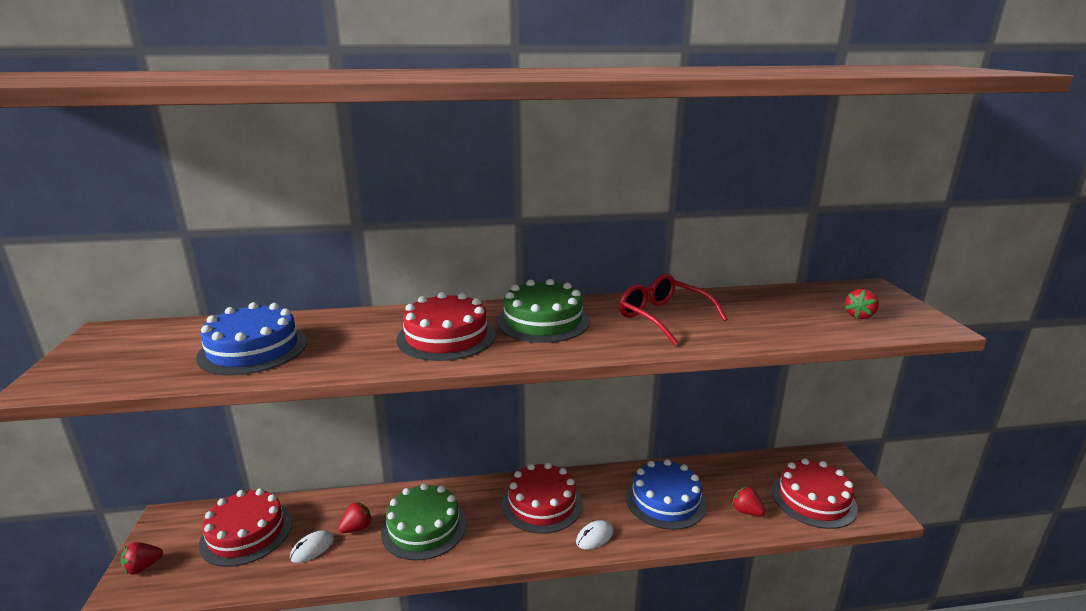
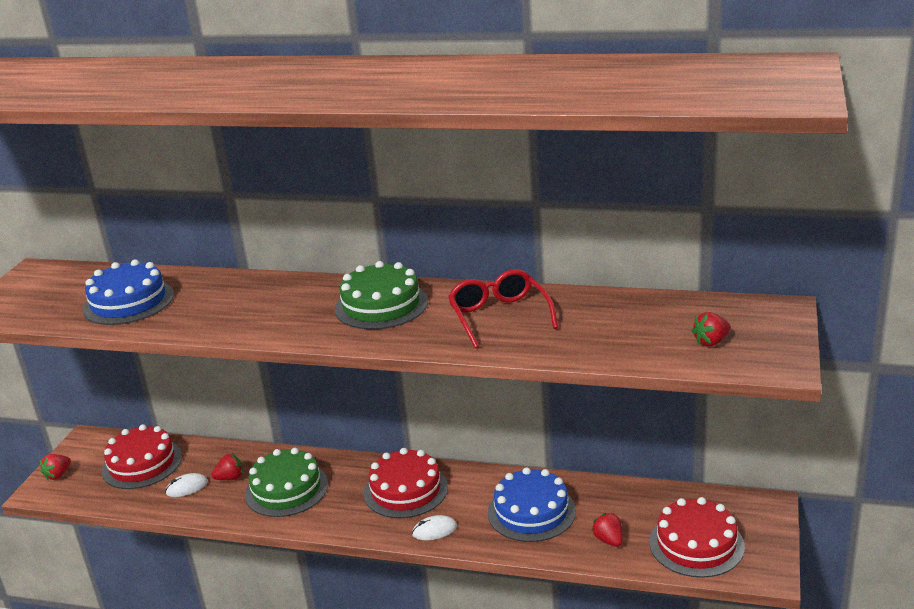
camera: 25 degrees right, 5 degrees up
(143, 567) = (58, 475): red strawberry -> red strawberry turned 45 degrees counterclockwise
(446, 337) = (284, 311): red cake -> none

